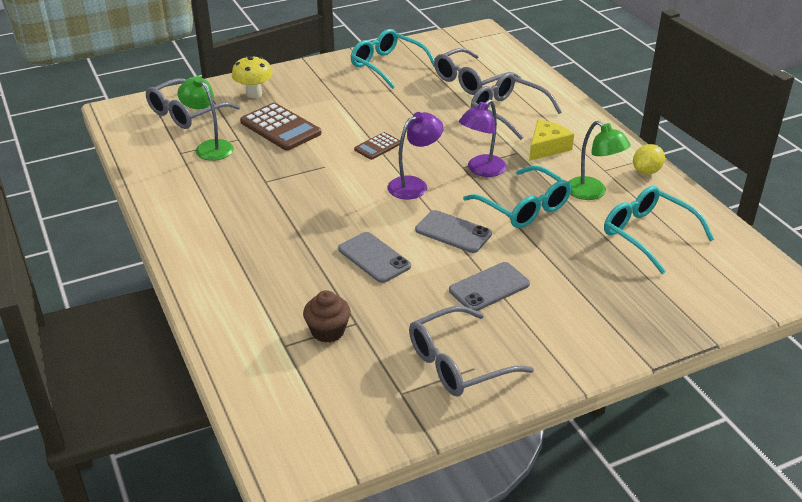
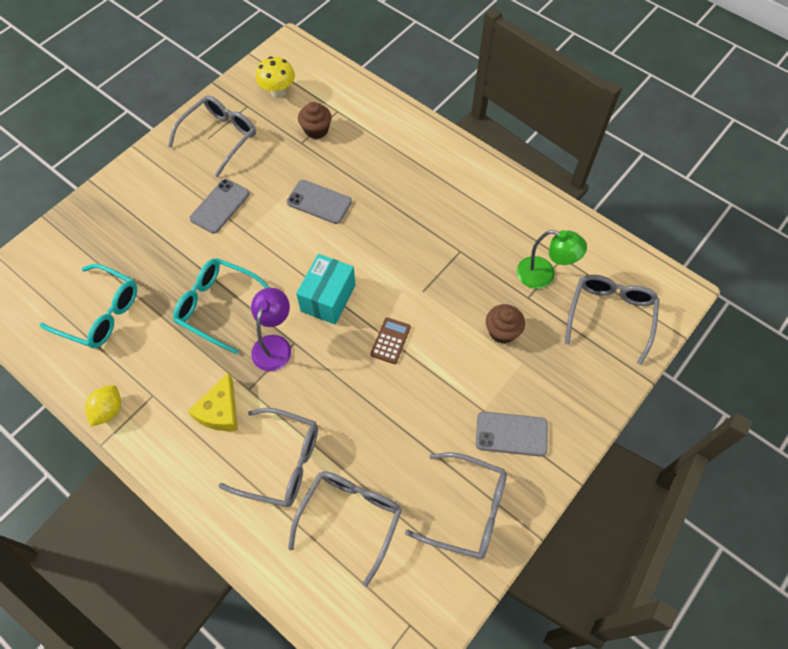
camera: 155 degrees right, 25 degrees up
(254, 94) = (573, 378): yellow mushroom -> yellow mushroom (278, 92)
(280, 128) = (502, 331): brown calculator -> brown cupcake
(387, 66) = (467, 510): turquoise glasses -> grey glasses
(414, 185) = (328, 298): purple lamp -> turquoise box
(453, 232) = (269, 252): grey phone -> grey phone (511, 434)
(592, 193) = (158, 353): green lamp -> none

